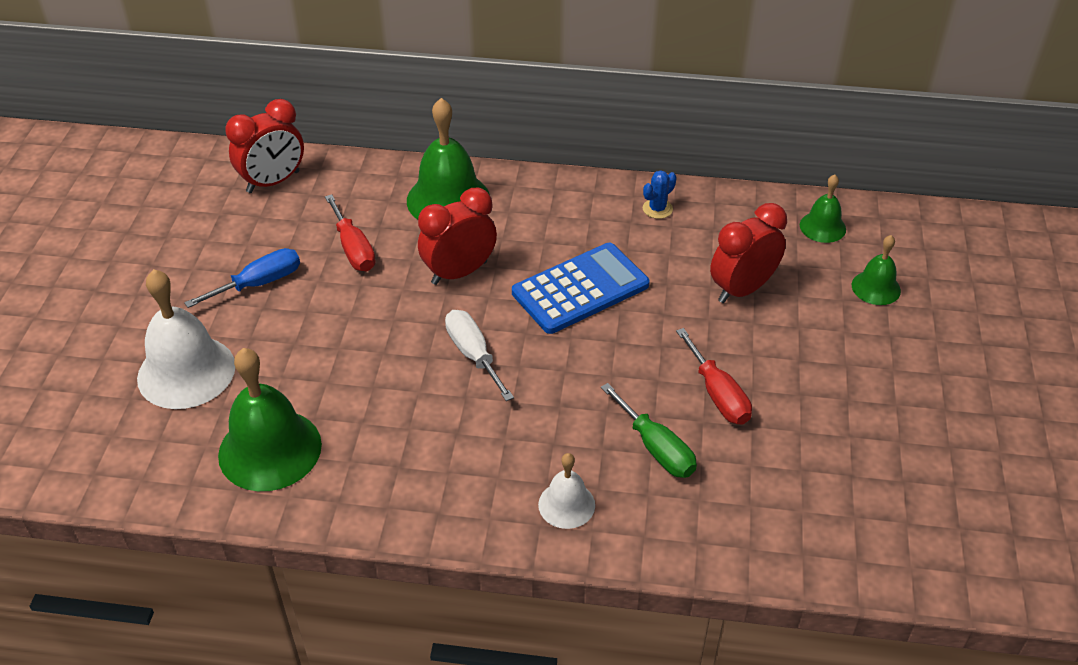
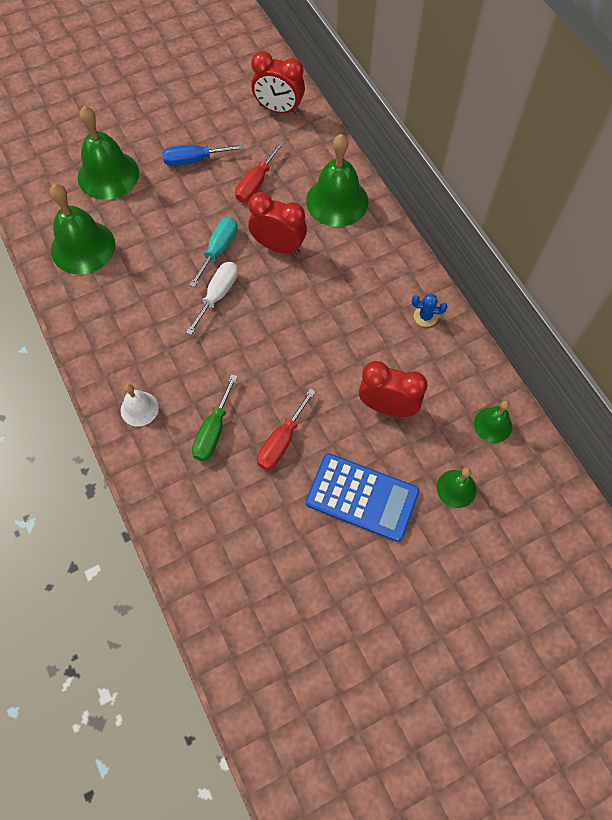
camera: 55 degrees right, 20 degrees up
(186, 372) = (108, 175): white bell -> green bell
(259, 283) = (194, 160): blue screwdriver -> blue screwdriver turned 150 degrees clockwise
(411, 324) = (218, 249): none -> turquoise screwdriver
(580, 289) = (315, 317): blue calculator -> blue calculator (362, 497)

